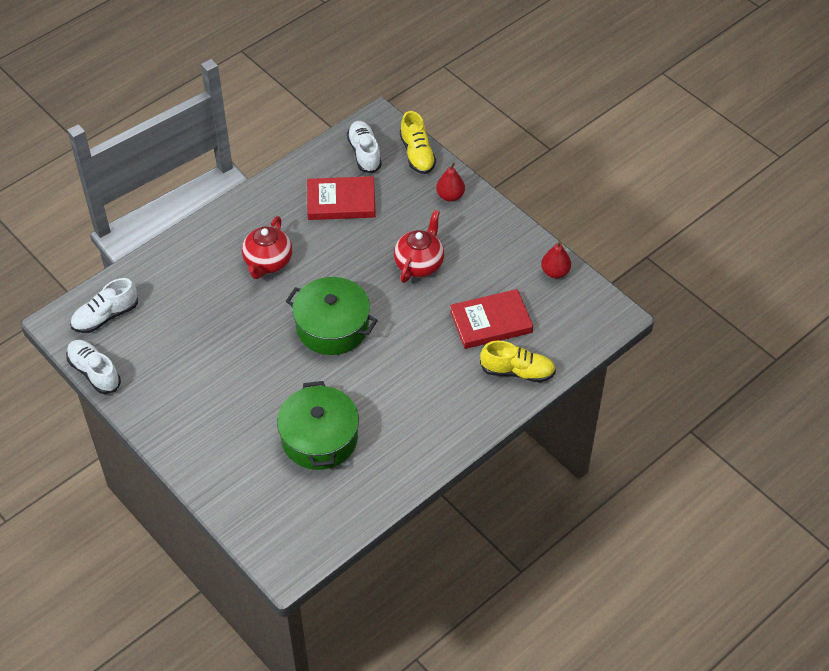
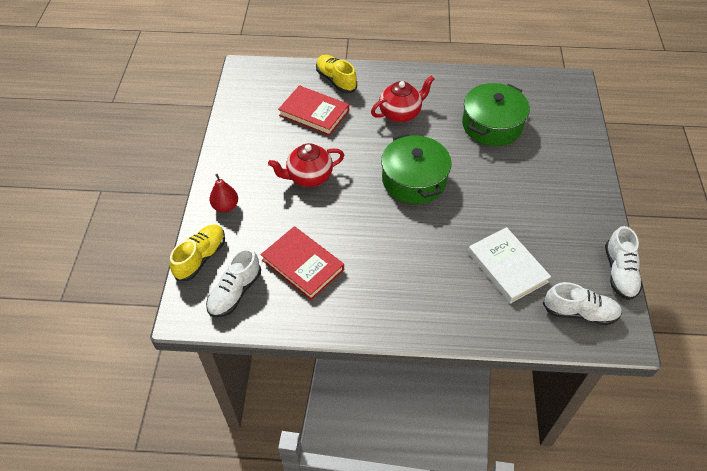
camera: 135 degrees left, 0 degrees up
(188, 310) = (507, 267): none -> white book
(268, 262) = (410, 259): red teapot -> red teapot (400, 113)
(555, 272) = (238, 111): red pear -> none

